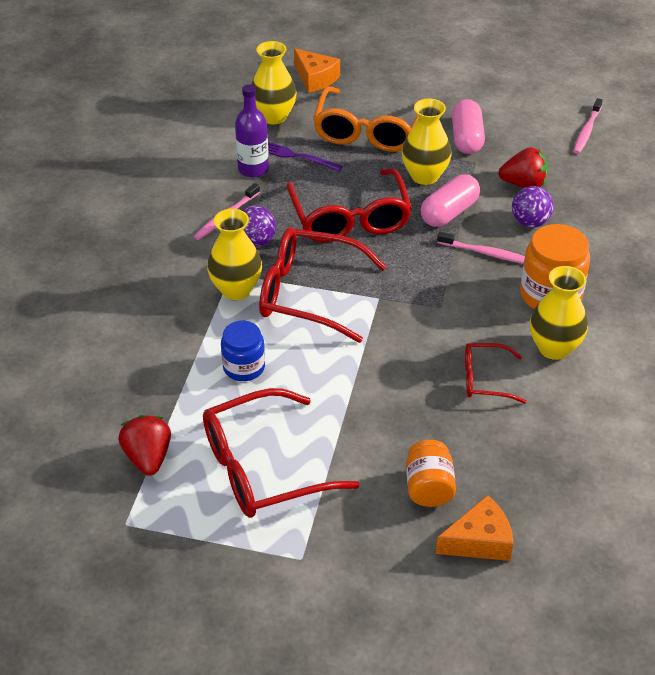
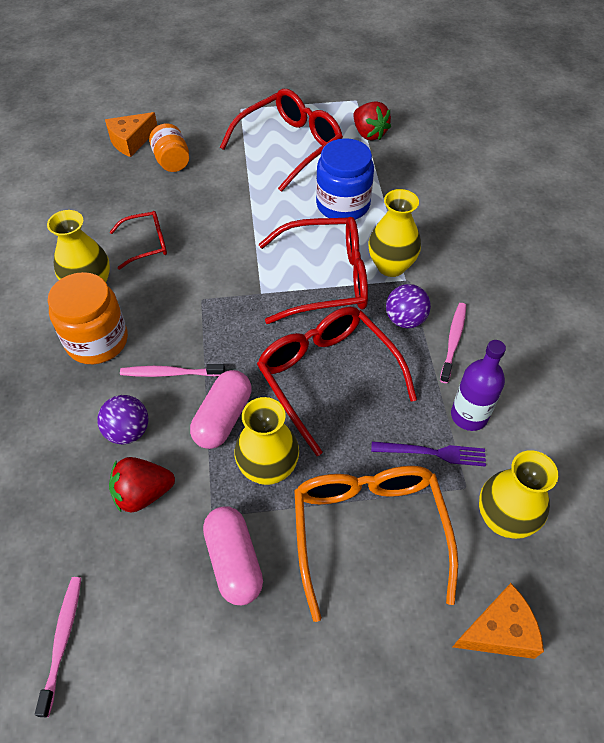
camera: 160 degrees right, 10 degrees up
(244, 367) = (343, 205): blue jar -> blue jar, size x1.56
(315, 78) = (499, 631): orange cheese -> orange cheese turned 135 degrees clockwise

